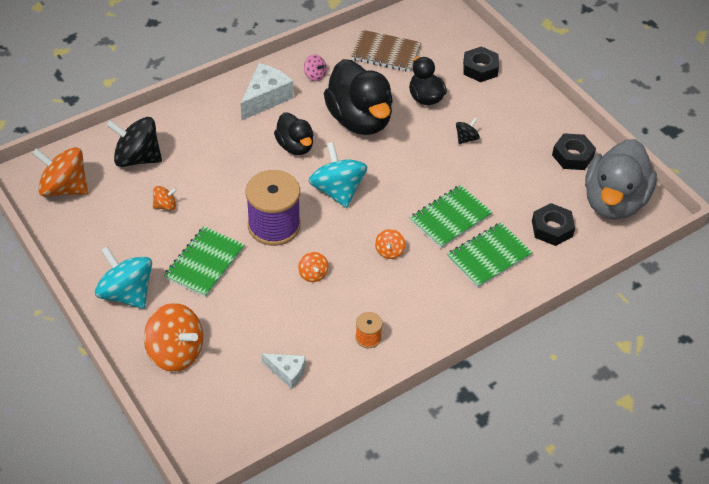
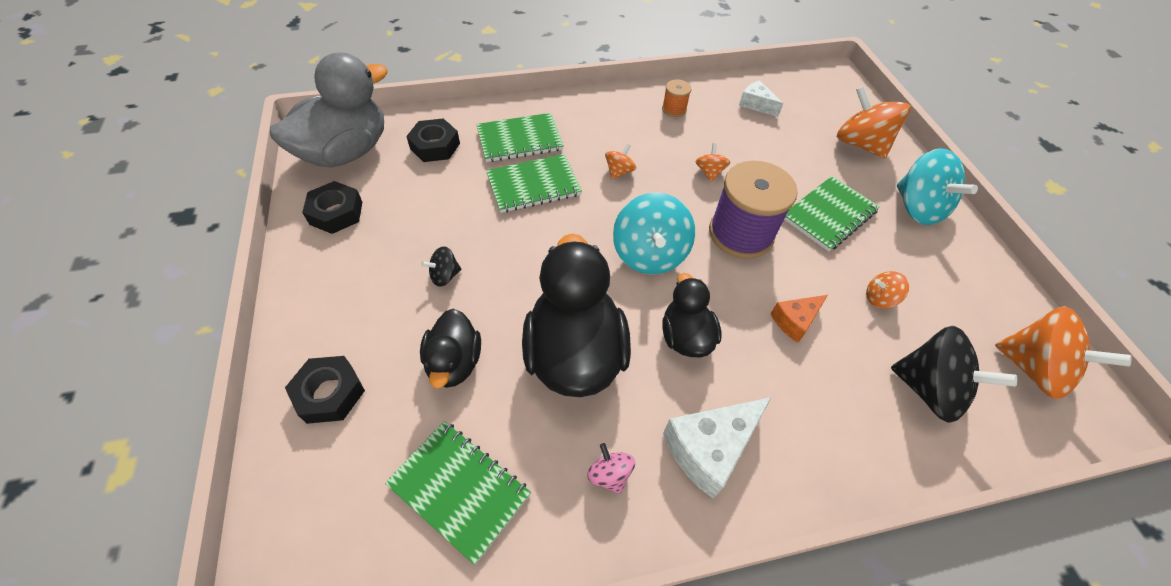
camera: 160 degrees left, 5 degrees up
(225, 174) = (795, 321): none -> orange cheese
(385, 52) = (459, 490): brown notebook -> green notebook

